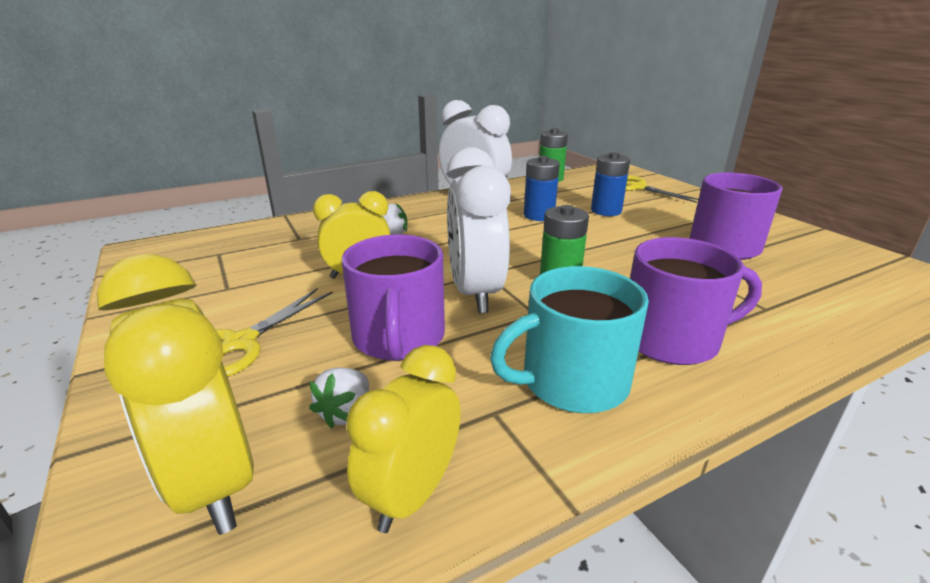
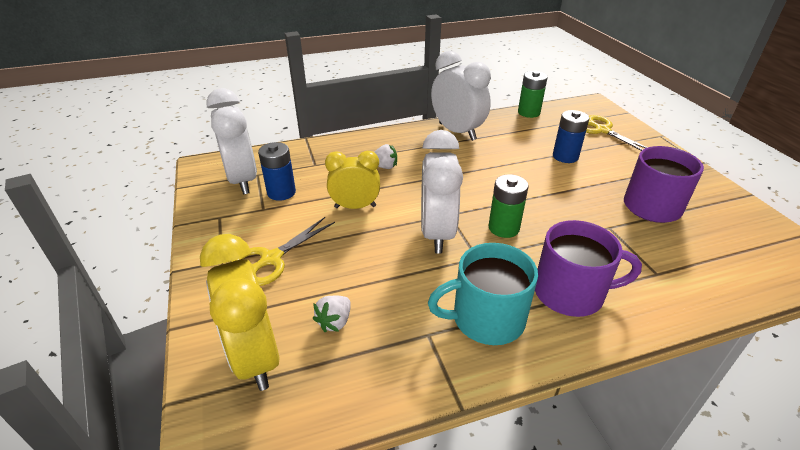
camera: 10 degrees right, 10 degrees up
(197, 261) = (242, 180): none -> white clock
(398, 337) = (376, 267): purple mug -> none
(412, 494) = (367, 383): yellow clock -> none
(539, 216) = (506, 157): blue battery -> blue battery (281, 192)

